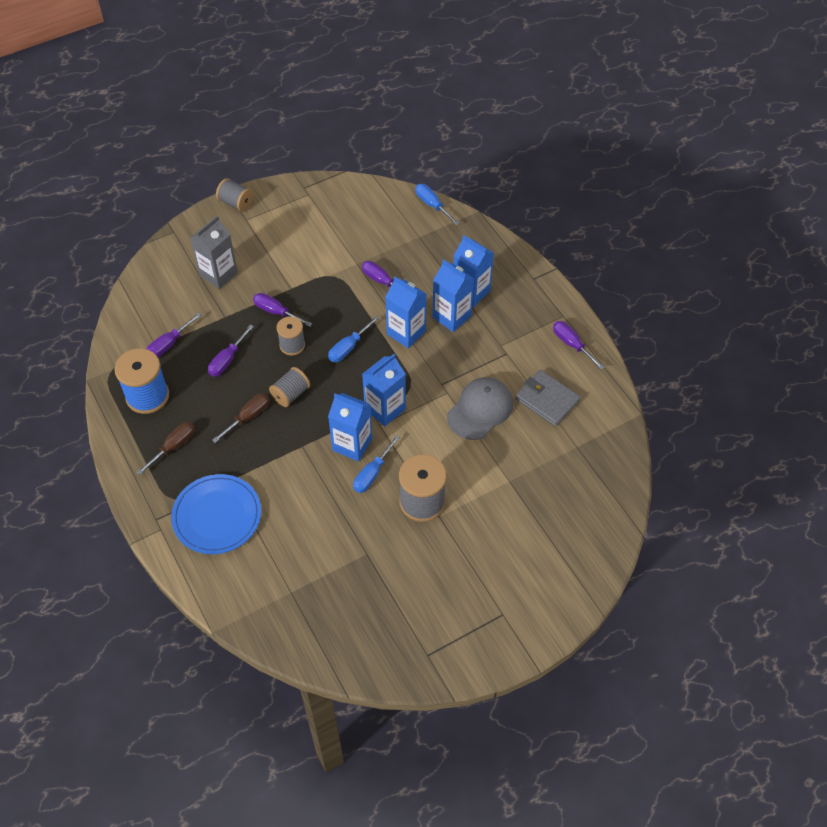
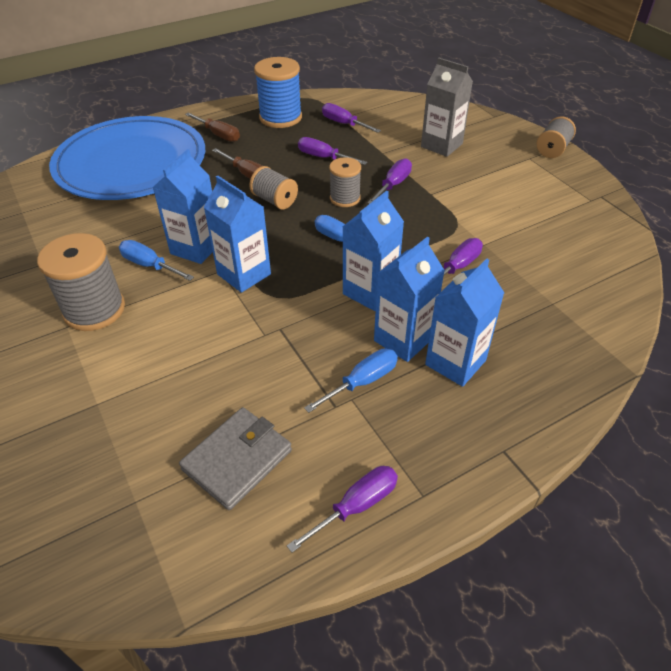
camera: 90 degrees right, 10 degrees down
(217, 516) = (131, 163): blue plate -> blue plate, size x1.67
(432, 205) = (624, 317): blue screwdriver -> blue screwdriver (362, 382)
(480, 410) = (229, 371): grey cap -> none

